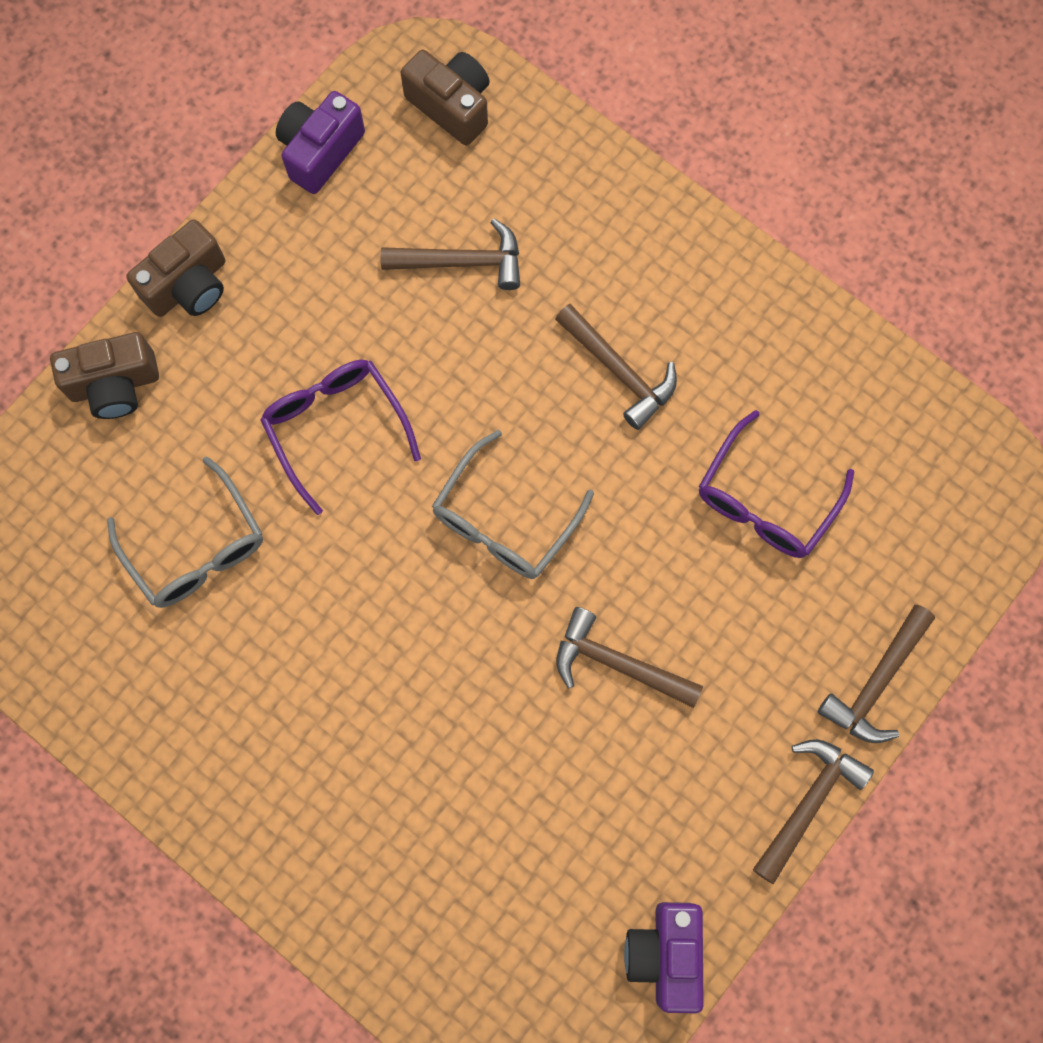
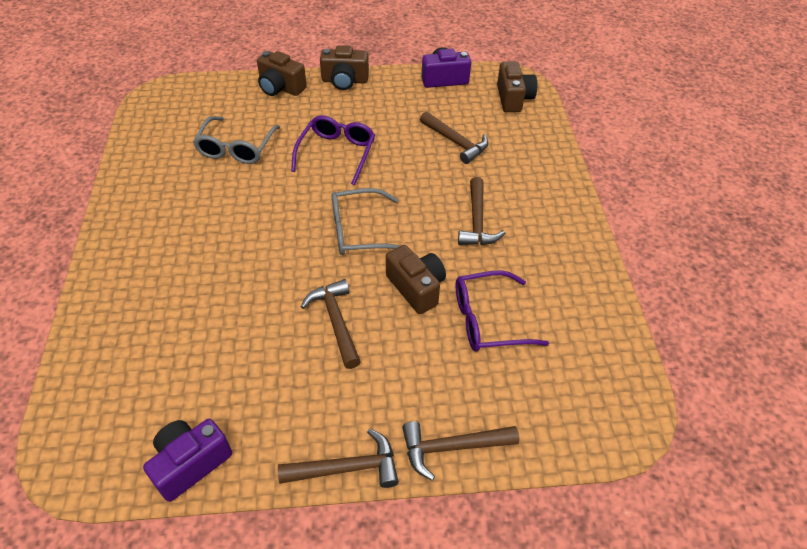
camera: 45 degrees right, 25 degrees down
(652, 534) = (416, 288): none -> brown camera

